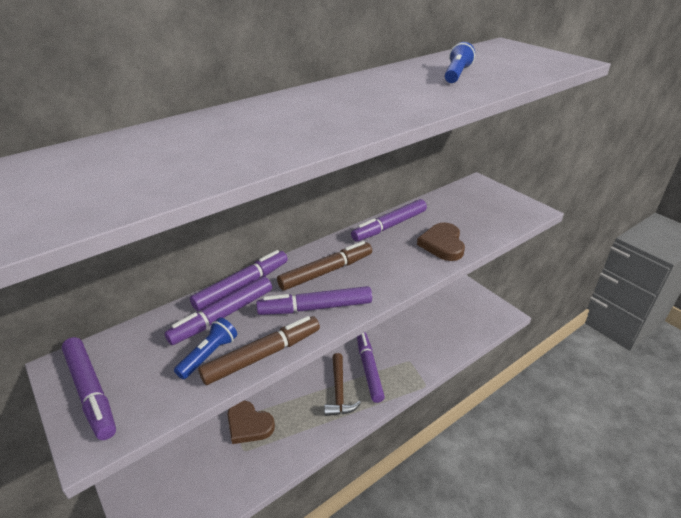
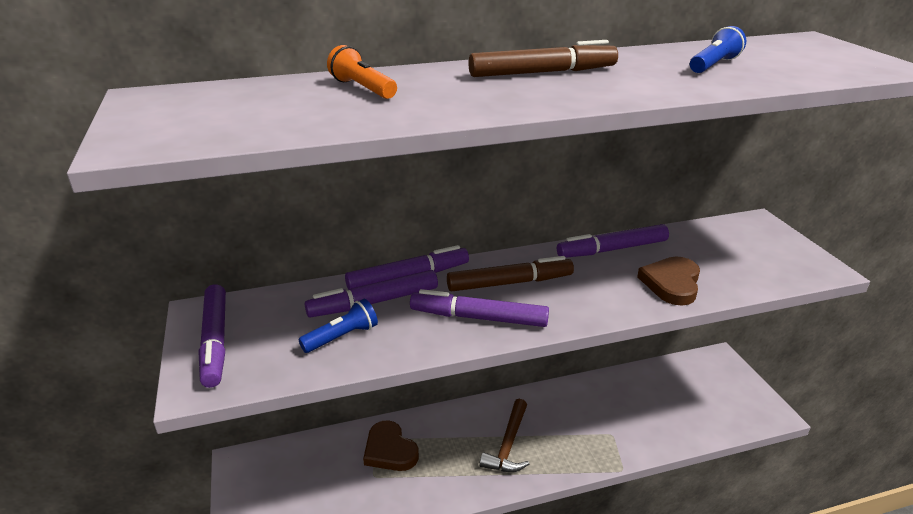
camera: 20 degrees right, 5 degrees down
(190, 137) = (362, 88): none -> orange flashlight
(263, 355) = (397, 352): brown marker -> brown marker (543, 73)
(369, 369) = (555, 429): purple marker -> none

